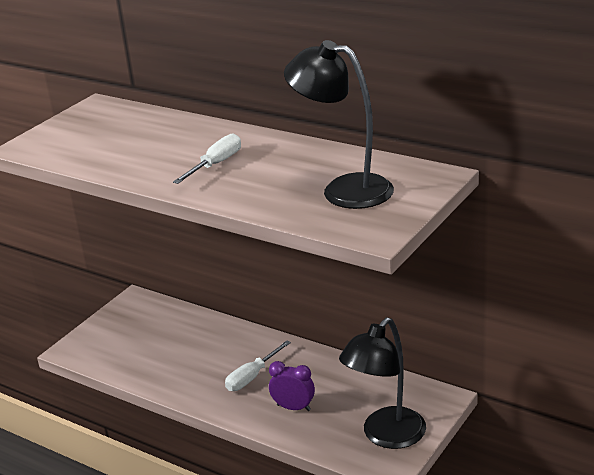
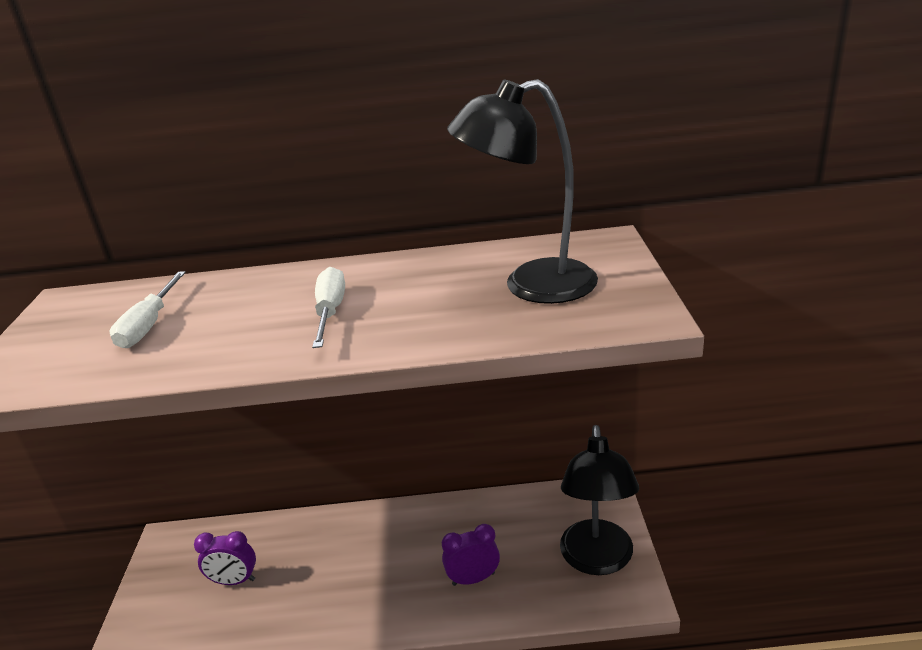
camera: 35 degrees left, 0 degrees up
(154, 341) = (234, 581): none -> purple clock
(252, 377) = (394, 566): white screwdriver -> white screwdriver (149, 325)

